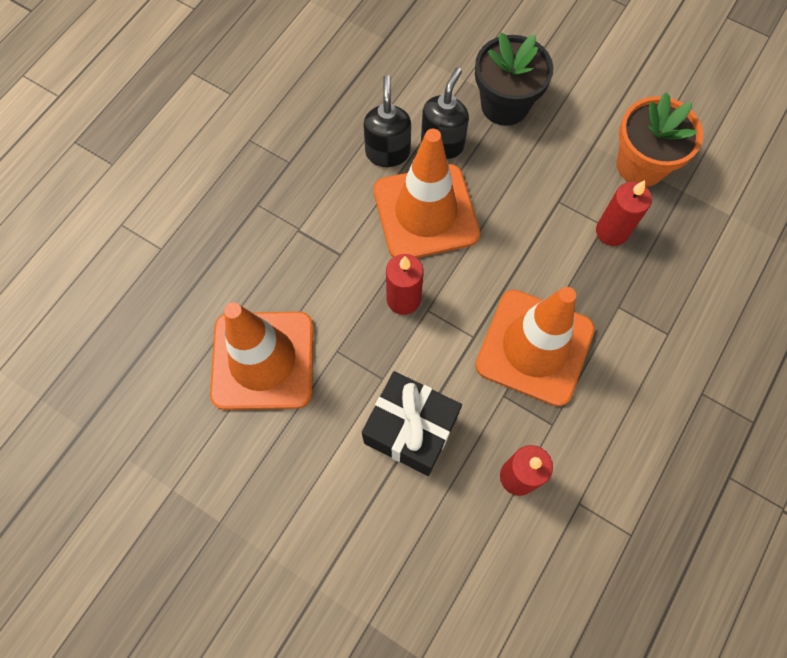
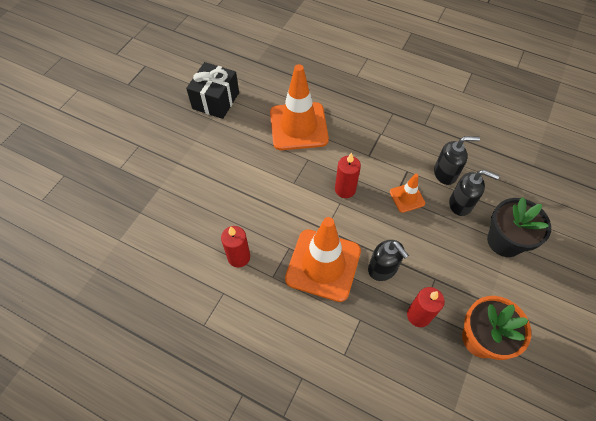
camera: 85 degrees right, 10 degrees down
(410, 430) = (264, 199): black gift -> black gift (216, 101)
(426, 212) = (407, 197): orange traffic cone -> orange traffic cone, size x0.48
(542, 265) = (382, 269): none -> black soap dispenser

